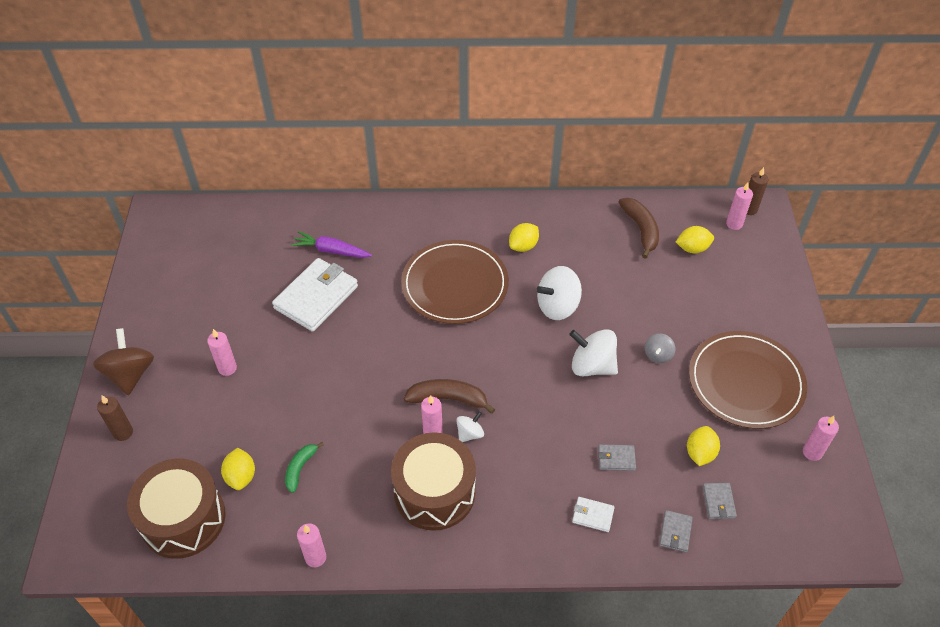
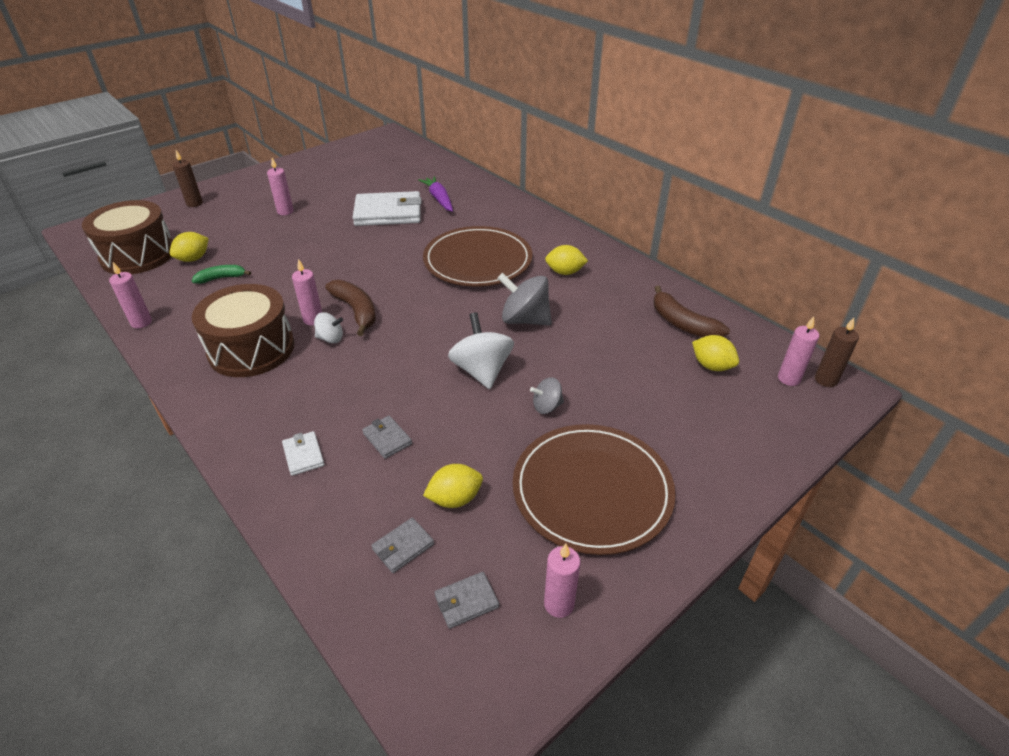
camera: 50 degrees right, 10 degrees down
(130, 374) = (245, 184): brown spinning top -> none
(557, 306) = (525, 319): white spinning top -> grey spinning top
(641, 230) = (682, 324): brown banana -> brown banana turned 105 degrees clockwise
(675, 532) = (331, 529): grey wallet -> grey wallet (466, 601)

